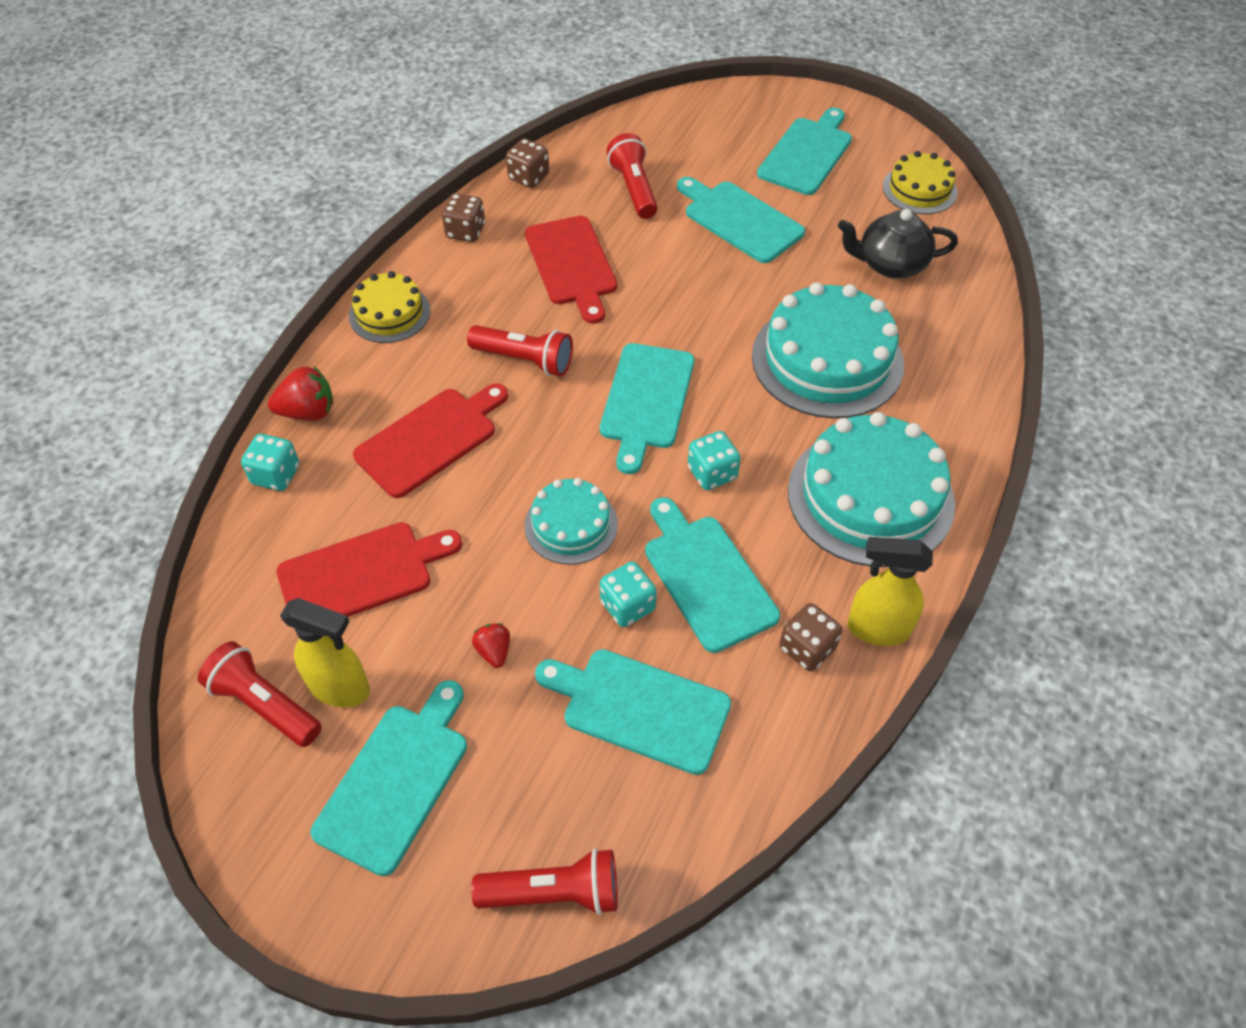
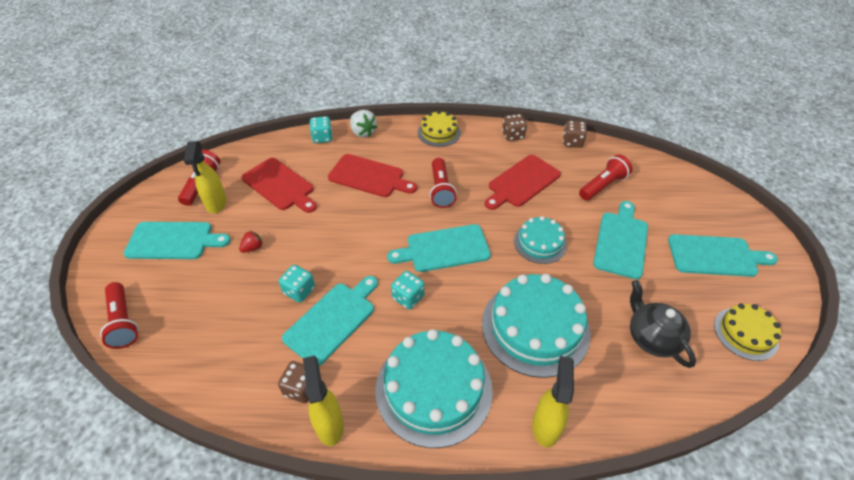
camera: 65 degrees right, 5 degrees down
(308, 412) = (363, 132): red strawberry -> white strawberry
(571, 525) = (342, 248): turquoise cake -> turquoise cake (540, 243)
(639, 708) = (236, 319): turquoise cutting board -> none
(962, 408) = (546, 425): none -> yellow spray bottle

